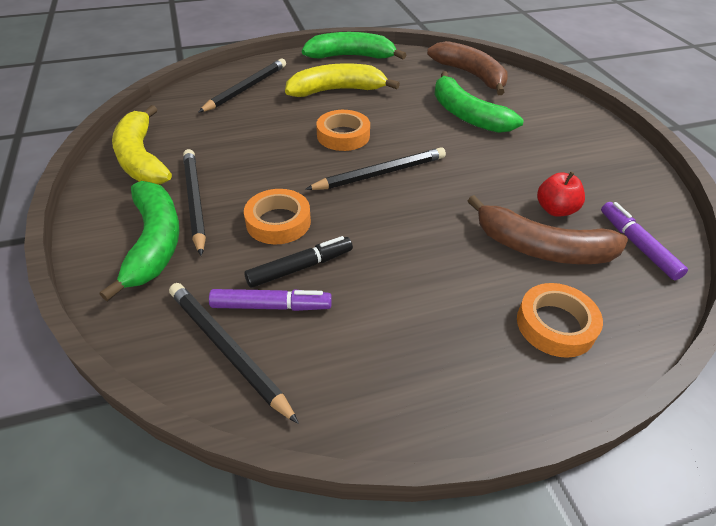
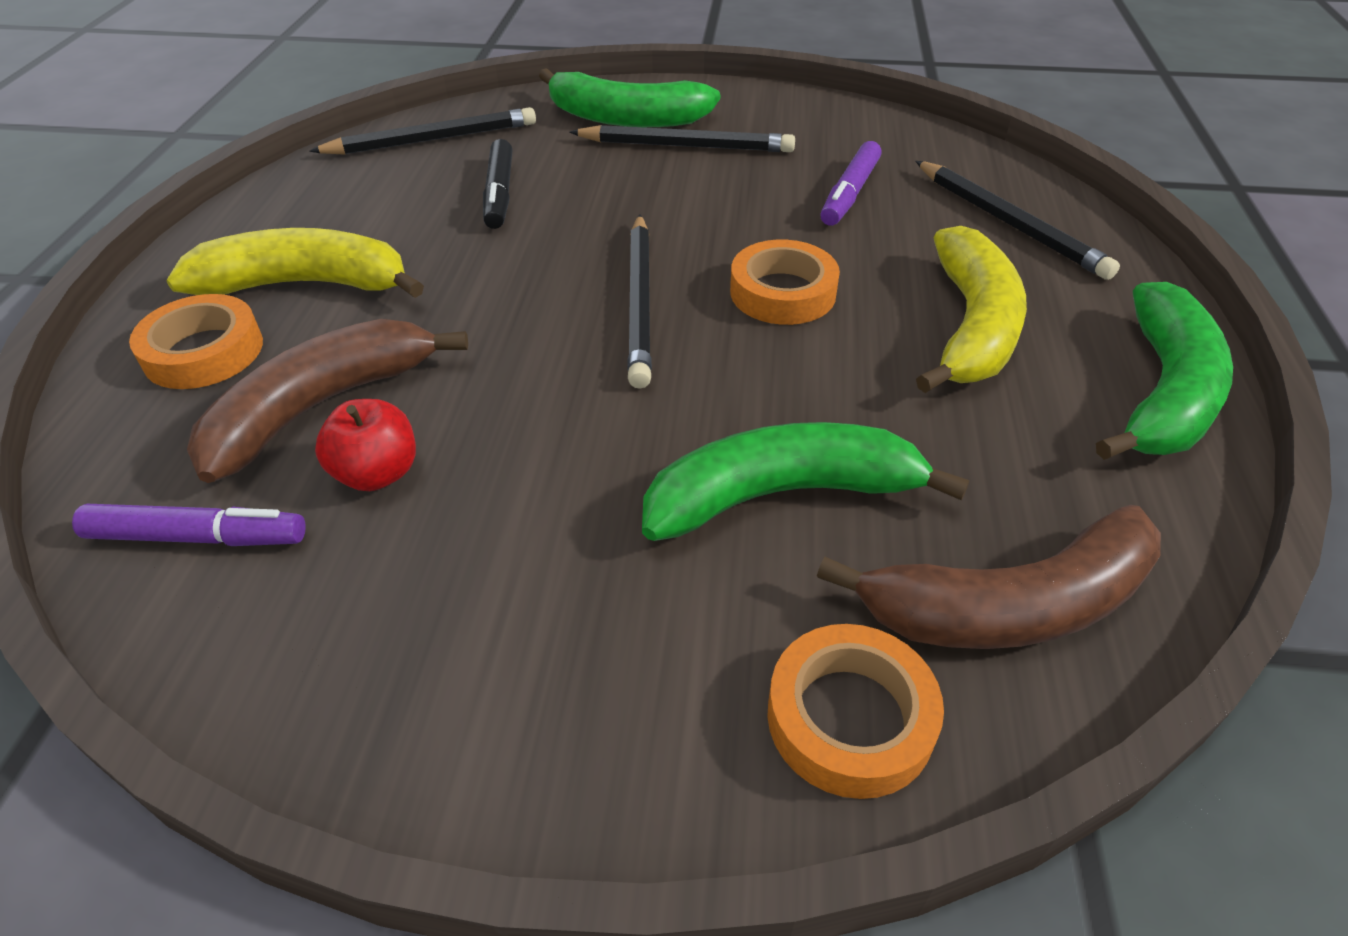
camera: 115 degrees right, 0 degrees up
(141, 158) = (812, 121): yellow banana -> yellow banana (307, 284)
(271, 306) = (461, 168): purple marker -> purple marker (849, 193)
(278, 222) = (596, 193): orange tape -> orange tape (850, 718)

